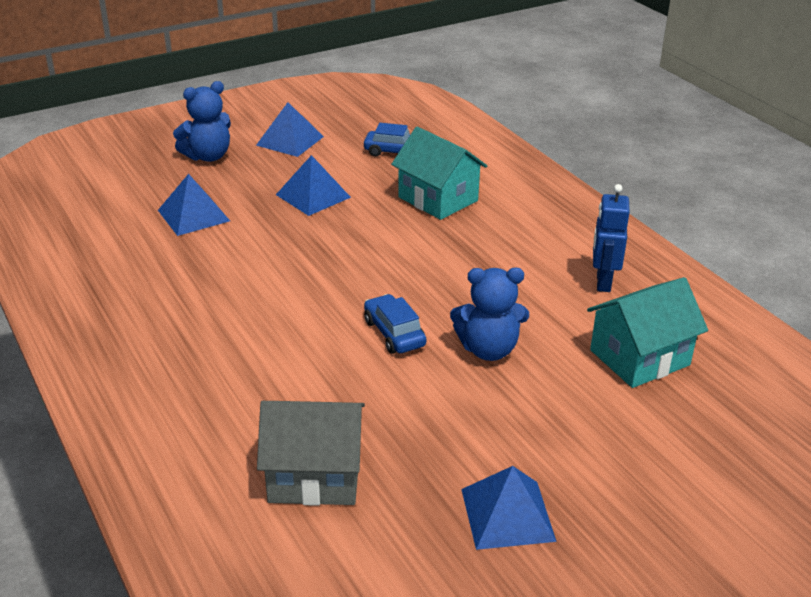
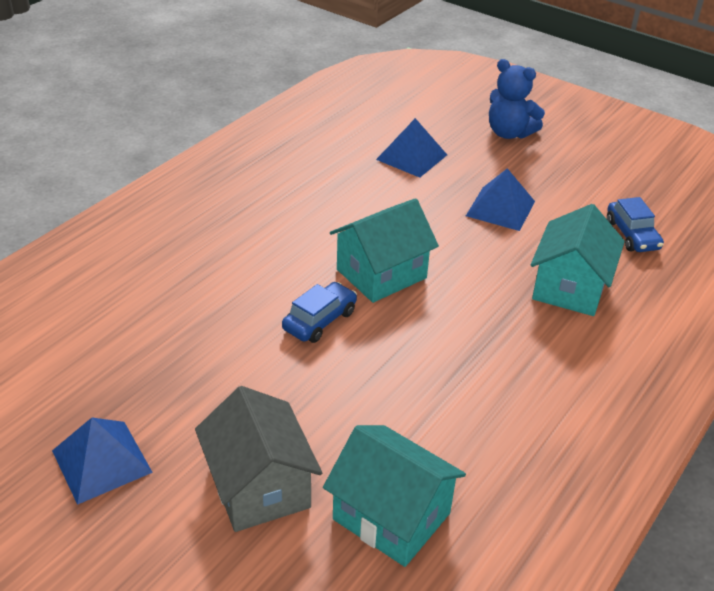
camera: 65 degrees right, 5 degrees up
(290, 141) = (582, 166): blue pyramid -> none
(315, 475) = (109, 329): grey house -> grey house (259, 486)
(354, 282) = (381, 274): none -> turquoise house
(488, 349) = (333, 390): blue teddy bear -> none
(603, 282) = (515, 455): blue robot -> none

